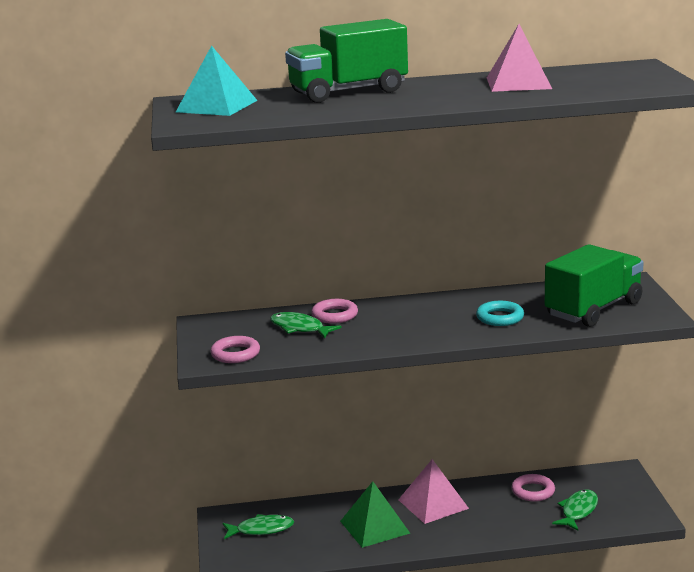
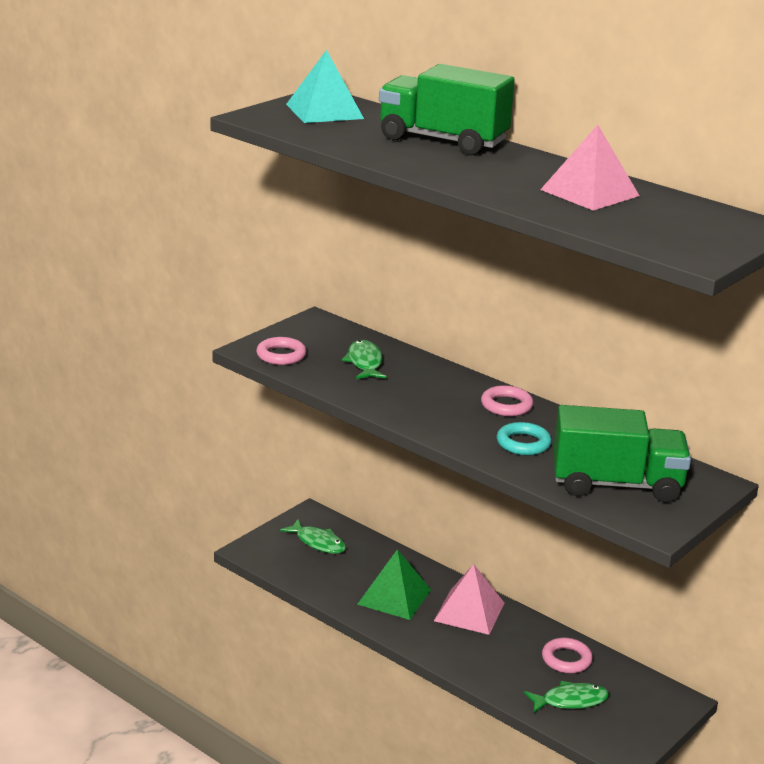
camera: 45 degrees right, 5 degrees up
(334, 315) = (411, 367): pink ring -> pink ring (506, 405)

